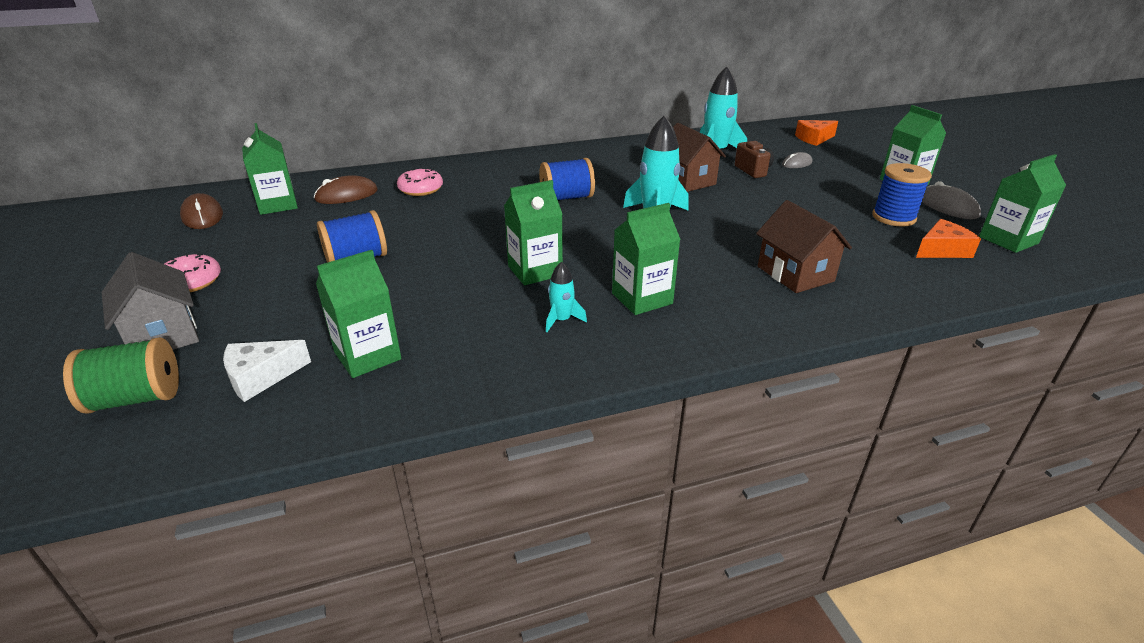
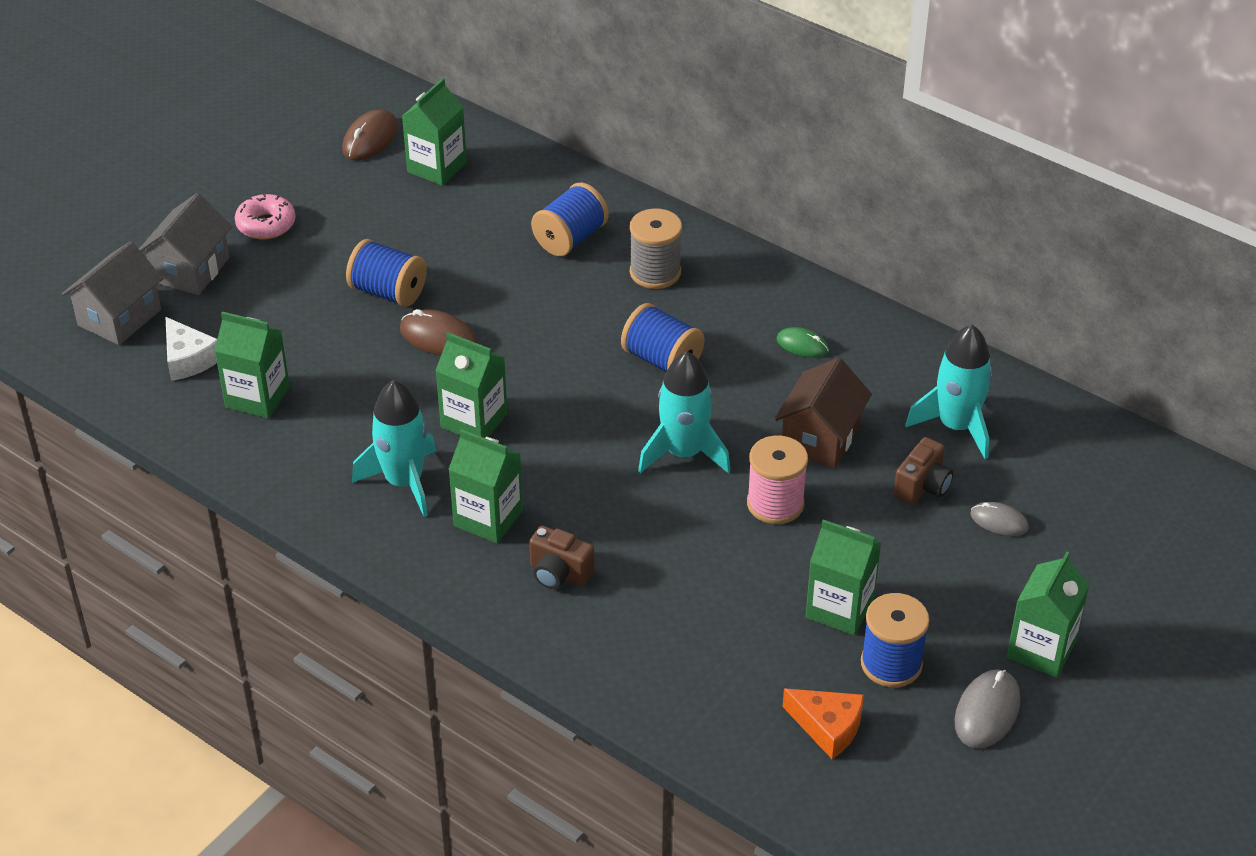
camera: 55 degrees right, 10 degrees up
(136, 398) = (119, 317): green spool -> grey house
(261, 377) = (188, 359): white cheese -> white cheese turned 150 degrees counterclockwise
(346, 195) = (503, 197): brown mouse -> brown mouse (438, 337)
(421, 189) = (570, 238): pink donut -> blue spool
(491, 178) = (655, 272): none -> grey spool
(561, 320) = (404, 482): turquoise rocket -> turquoise rocket, size x1.95
(607, 163) = (802, 345): none -> green mouse
(727, 290) = (559, 573): none -> brown camera
(729, 206) = (775, 504): none -> pink spool
(795, 274) = (644, 614): brown house -> none
(814, 139) = (1134, 510): orange cheese -> none
(1008, 240) = (922, 787): green carton -> green carton (839, 608)

